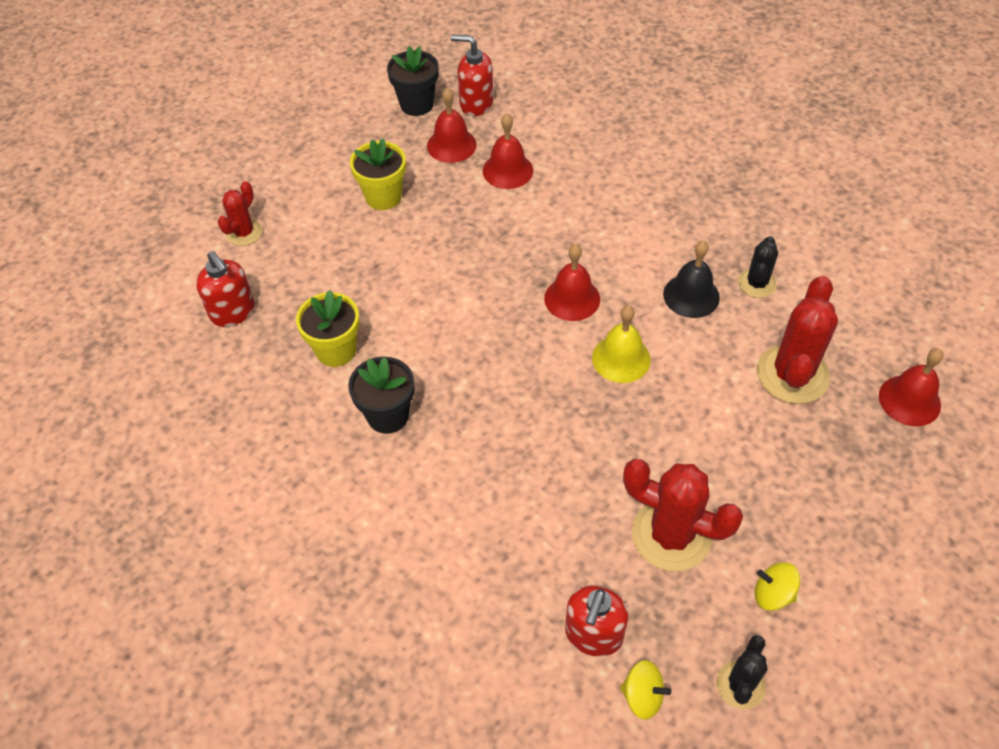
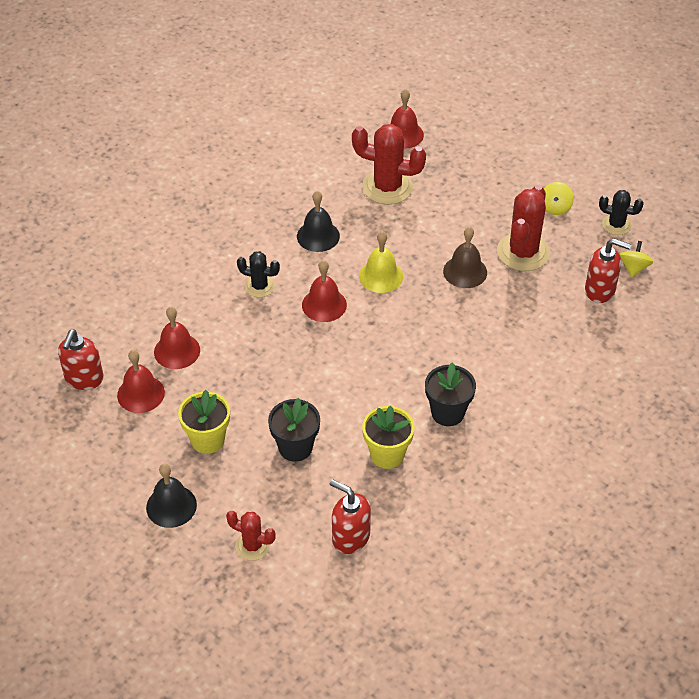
camera: 95 degrees left, 5 degrees down
(233, 312) = (350, 537): red soap dispenser -> red soap dispenser turned 105 degrees counterclockwise
(306, 172) = (171, 506): none -> black bell
(416, 104) = (80, 425): black flower pot -> black flower pot (295, 447)
(630, 456) = (465, 271): none -> brown bell
(756, 283) = (305, 200): black cactus -> black cactus (259, 286)

